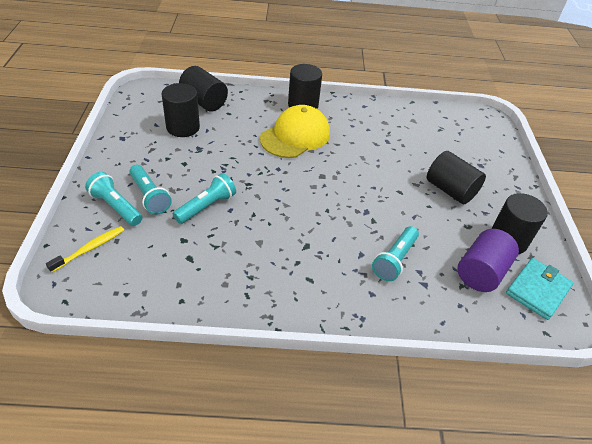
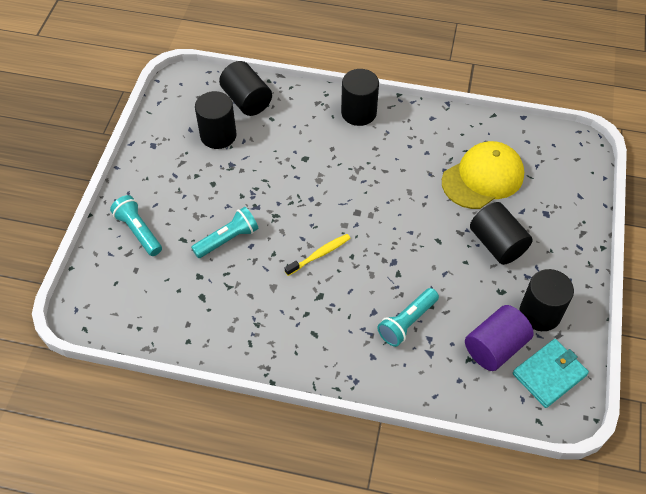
camera: 15 degrees right, 10 degrees up
(90, 249) = (110, 276): yellow toothbrush -> yellow toothbrush (319, 255)
(150, 196) = (173, 222): turquoise flashlight -> none
(295, 136) = (340, 156): yellow cap -> yellow cap (483, 178)

